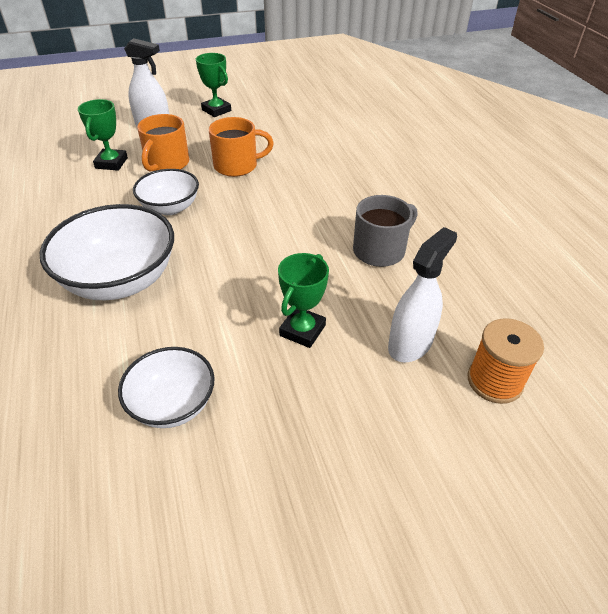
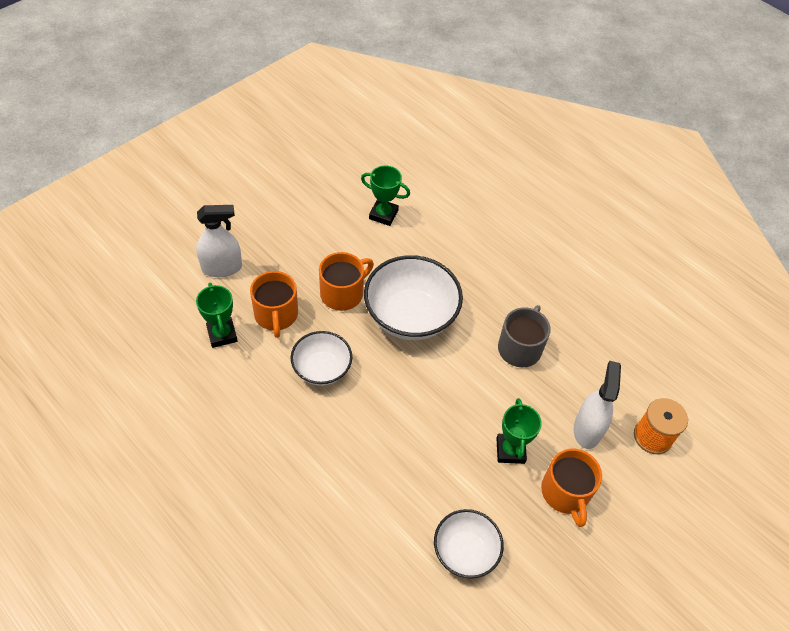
camera: 30 degrees left, 10 degrees up
(120, 280) = (342, 464): white bowl -> white bowl (410, 316)
(216, 110) = (267, 220): green trophy -> green trophy (383, 214)
(339, 395) = (565, 492): none -> orange mug

